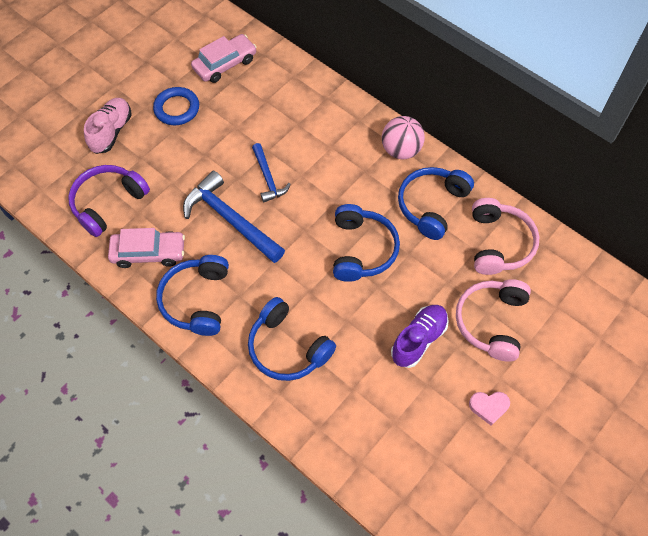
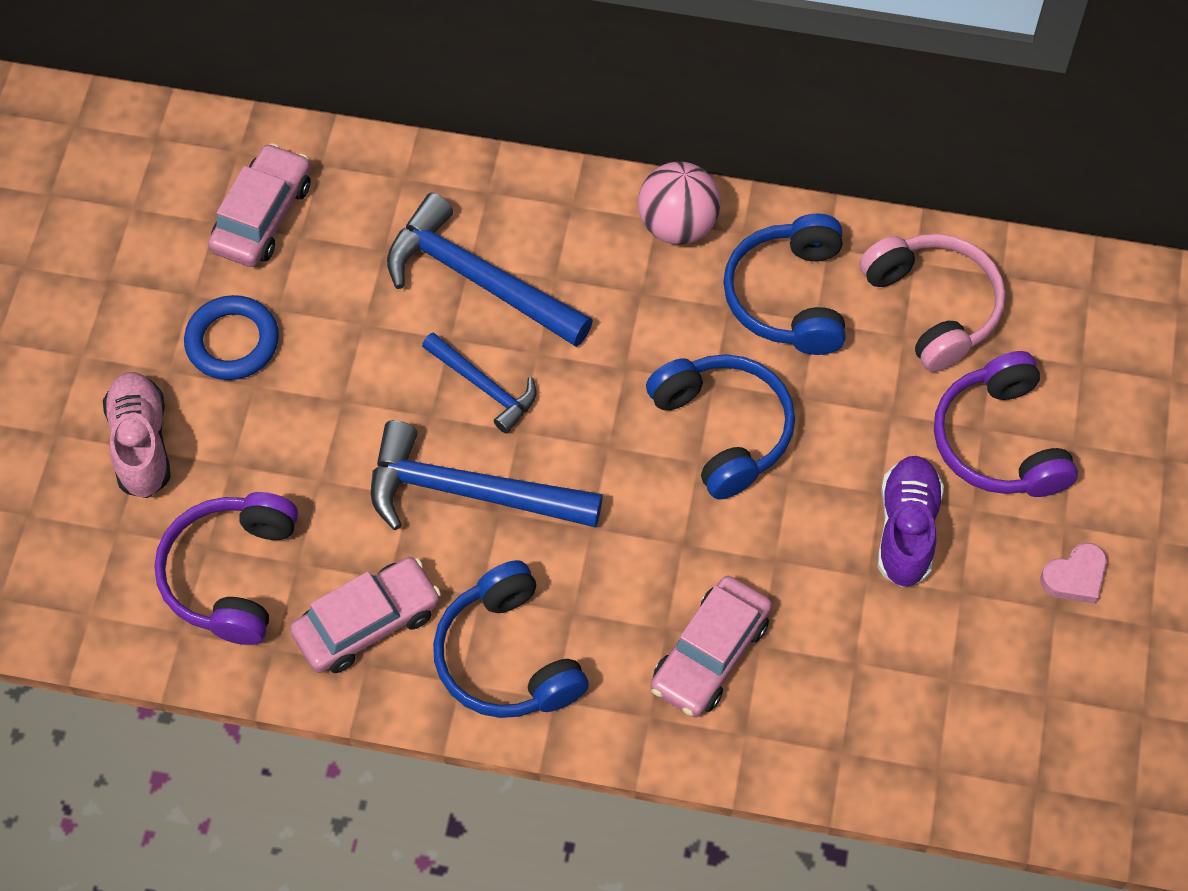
camera: 30 degrees left, 0 degrees up
(287, 348) = (710, 654): blue headphones -> pink car
(296, 132) = (478, 280): none -> blue hammer
(491, 322) = (999, 442): pink headphones -> purple headphones

